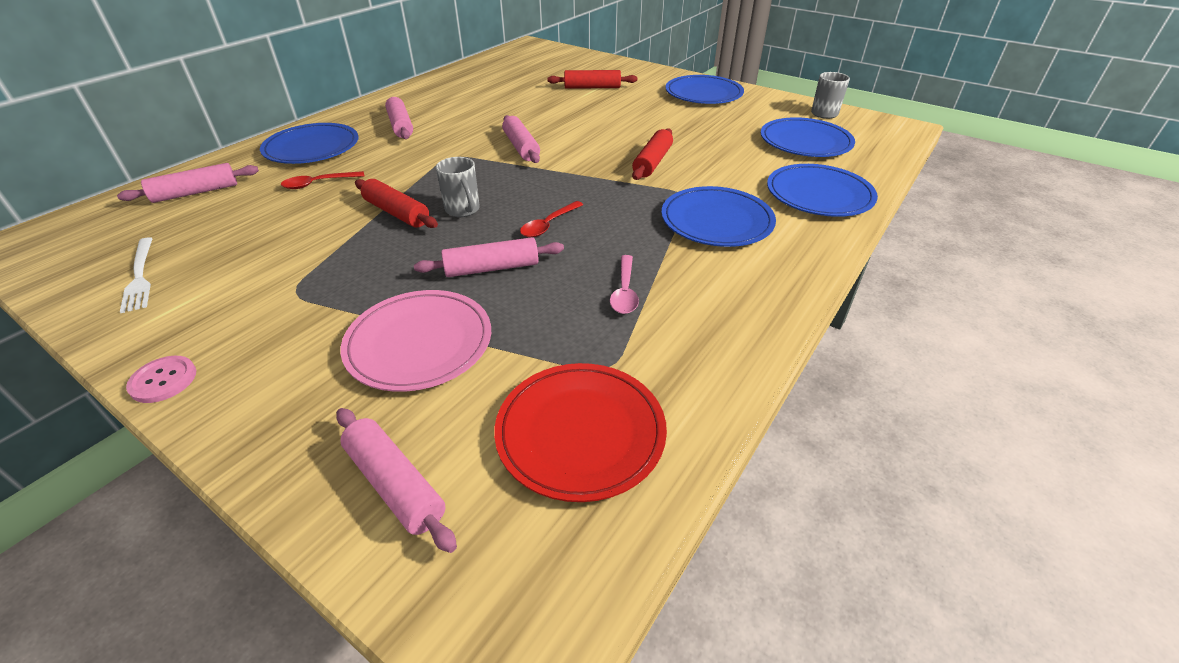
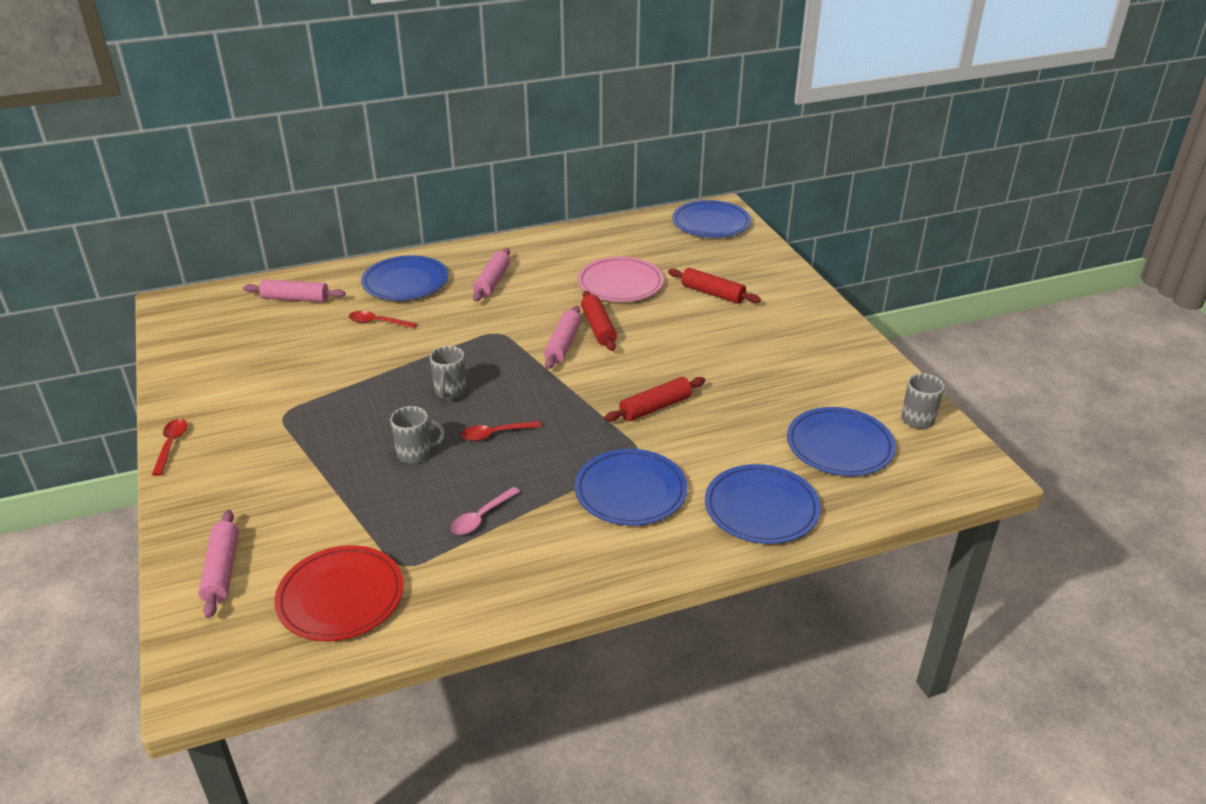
camera: 35 degrees right, 5 degrees down
(140, 276) = (213, 361): white fork -> none
(163, 380) = (171, 445): pink button -> red spoon
(397, 213) = (403, 374): red rolling pin -> red rolling pin (598, 328)
(419, 343) = (315, 489): pink plate -> pink plate (620, 283)
(492, 268) = (416, 454): pink rolling pin -> grey mug
(703, 94) = (819, 343): blue plate -> blue plate (711, 223)

